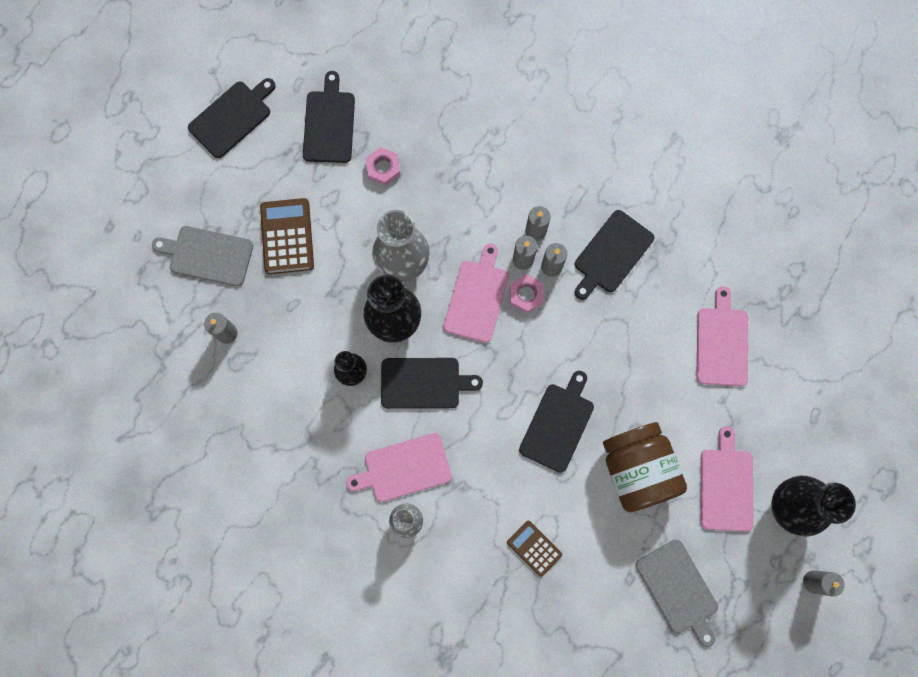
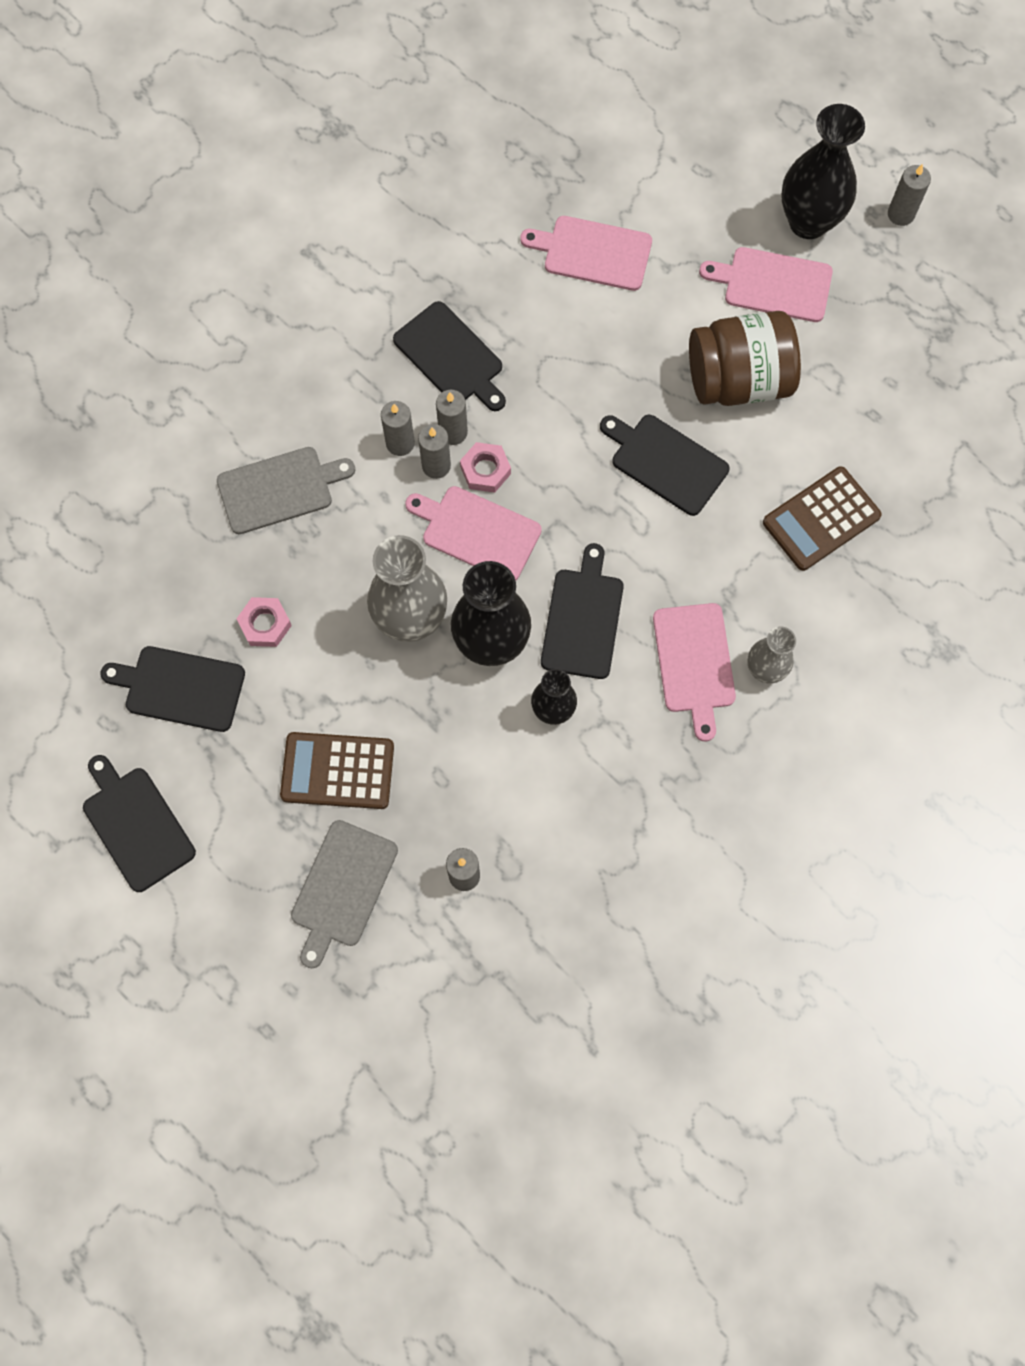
camera: 80 degrees left, 5 degrees down
(534, 548) = (821, 519): brown calculator -> brown calculator, size x1.61
(678, 589) = (892, 362): grey cutting board -> grey cutting board (279, 489)

